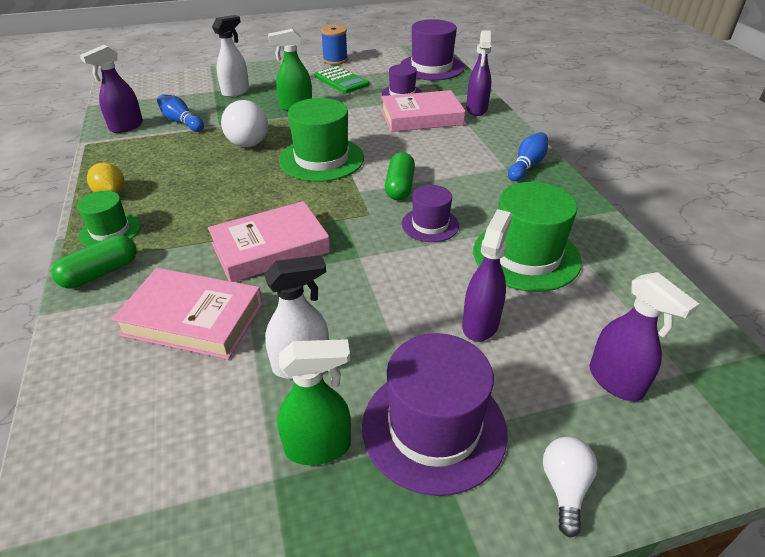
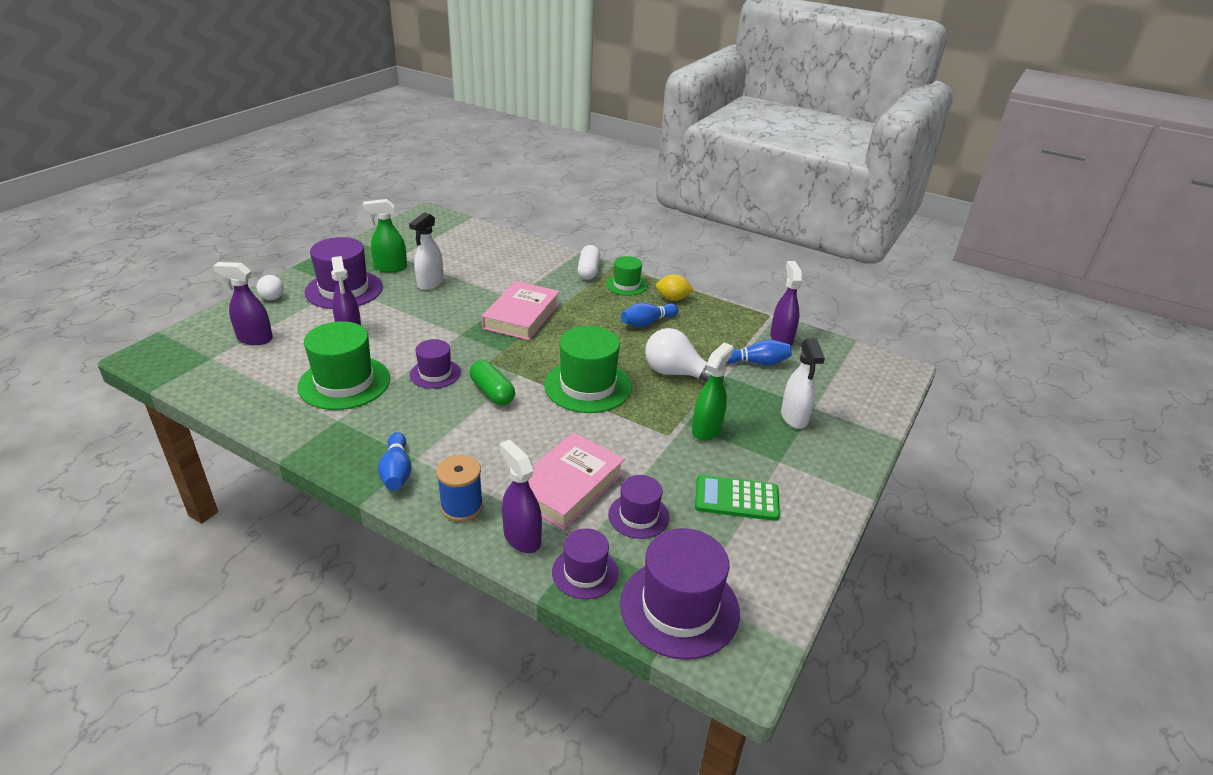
camera: 135 degrees right, 5 degrees down
(100, 273) = (588, 271): green capsule -> white capsule
(181, 183) = (647, 322): none -> blue bowling pin
(193, 319) = (508, 276): pink book -> none
(318, 447) = (390, 268): green spray bottle -> green spray bottle turned 45 degrees clockwise
(335, 60) = (814, 539): blue spool -> blue spool (462, 506)
(459, 89) = (585, 572): none -> purple hat

